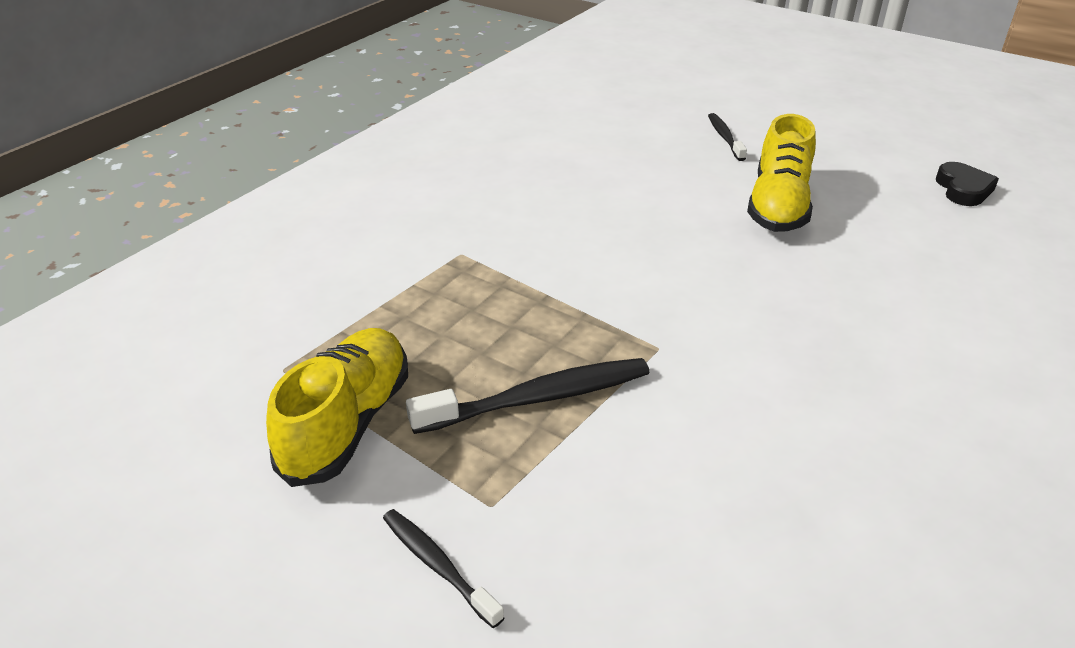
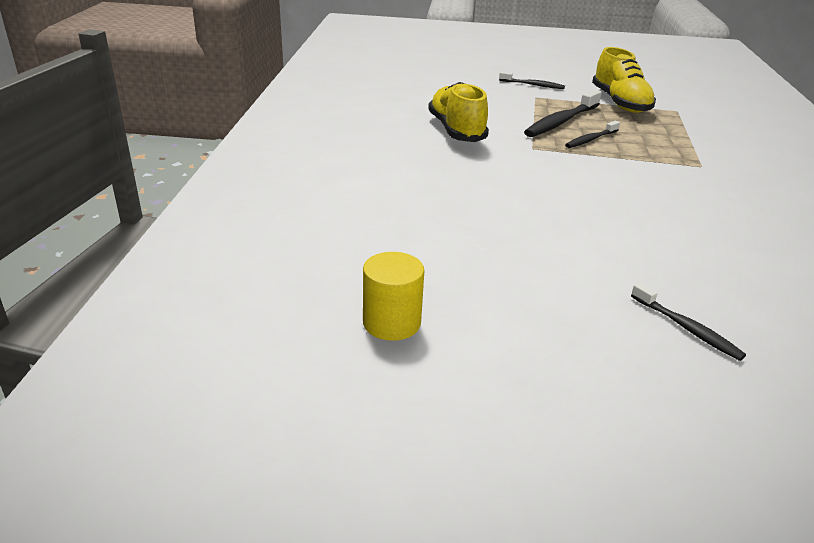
camera: 150 degrees right, 5 degrees down
(545, 339) = (590, 140): none -> black toothbrush
(778, 206) = (551, 252): yellow shoe -> yellow shoe (456, 130)
(963, 189) = (391, 322): black heart -> yellow cylinder

